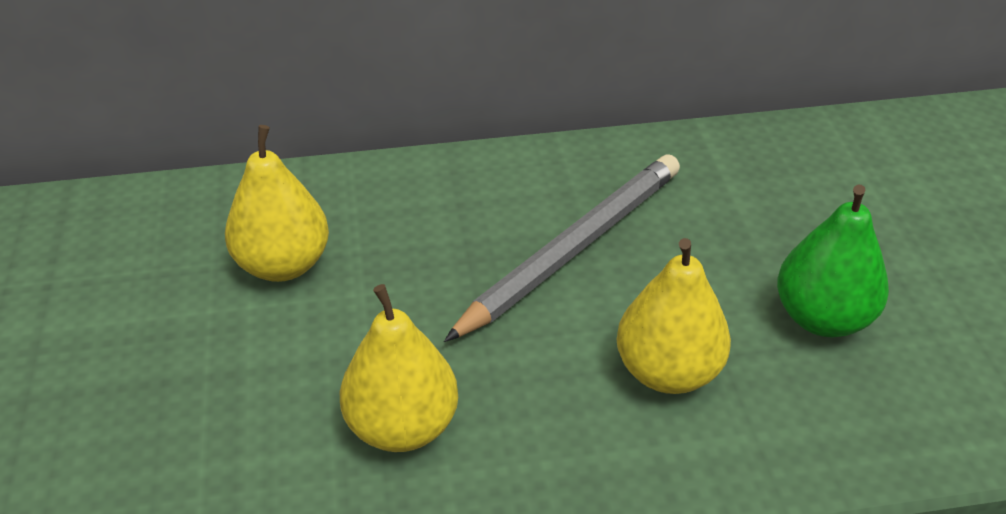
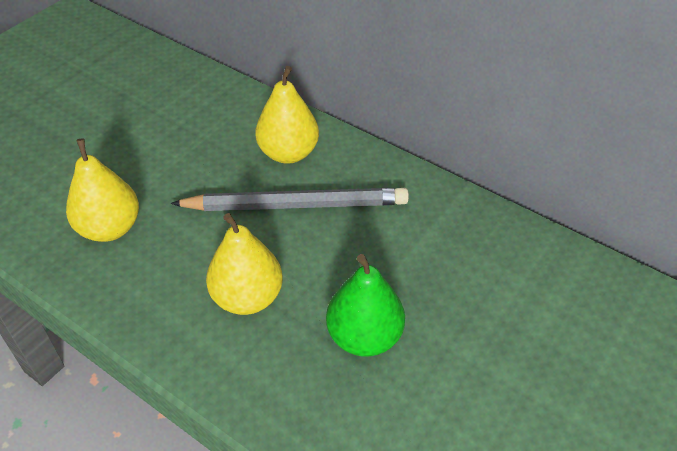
camera: 45 degrees right, 5 degrees up
(283, 265) = (167, 122): yellow pear -> yellow pear (288, 153)

